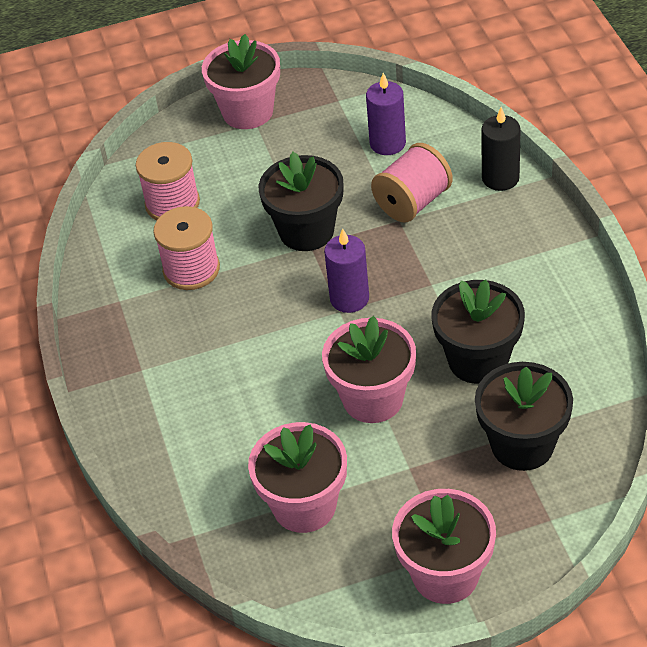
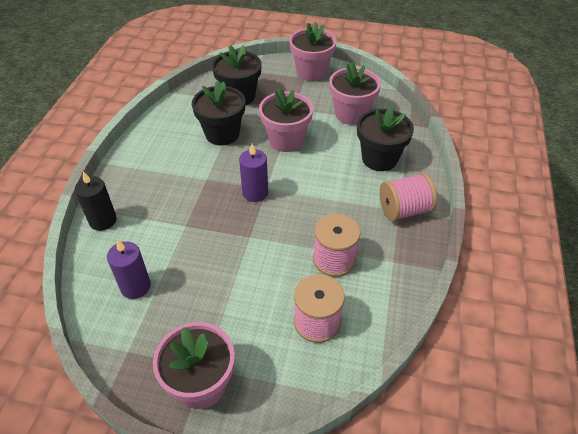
camera: 155 degrees left, 0 degrees up
(306, 231) = (244, 247): black flower pot -> black flower pot (379, 159)
(412, 202) = (166, 232): pink spool -> pink spool (404, 210)

